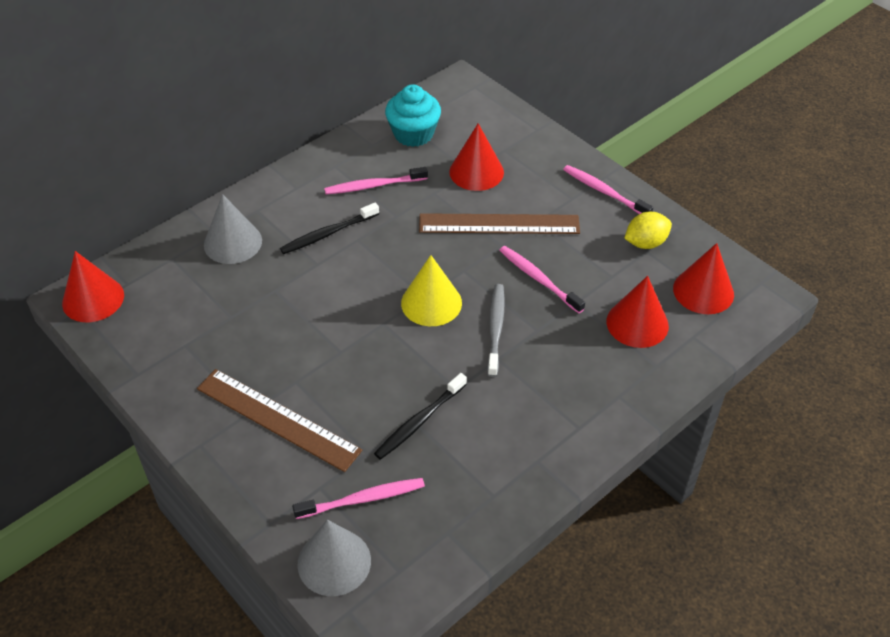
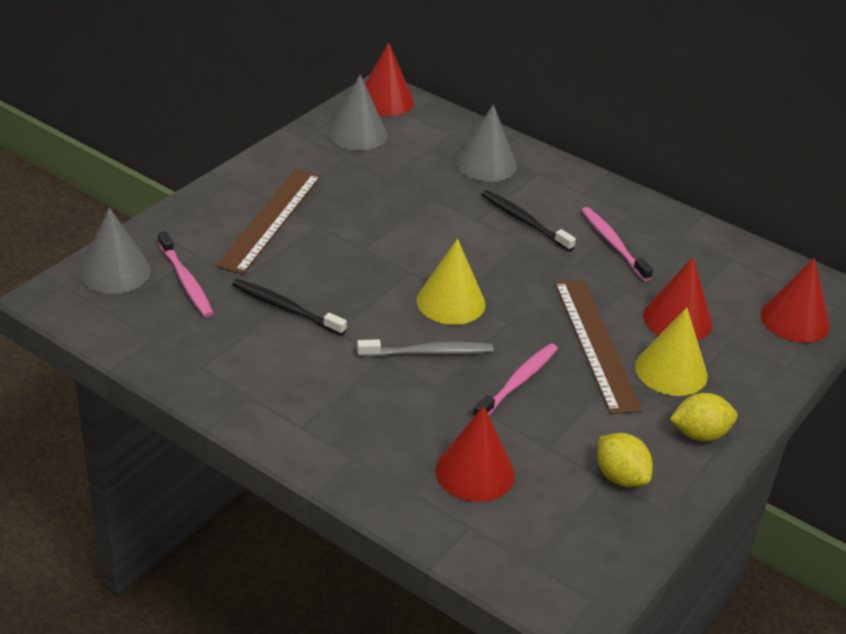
camera: 75 degrees right, 10 degrees down
(147, 330) = (357, 134): none -> grey cone
(413, 134) = (717, 264): turquoise cupcake -> none
(535, 190) = (671, 371): none -> yellow cone
(604, 192) = (699, 434): pink toothbrush -> yellow lemon
(703, 291) = (554, 536): red cone -> red cone (795, 320)

